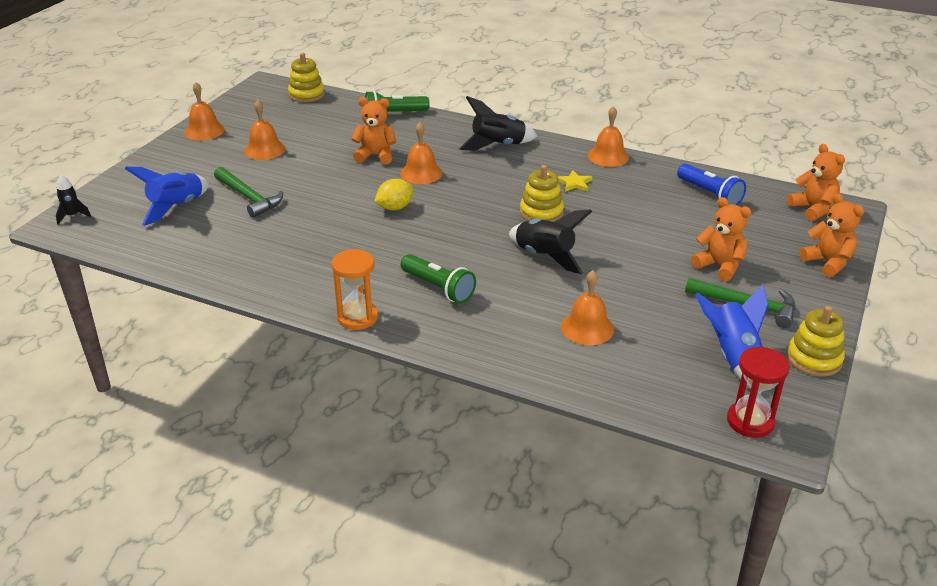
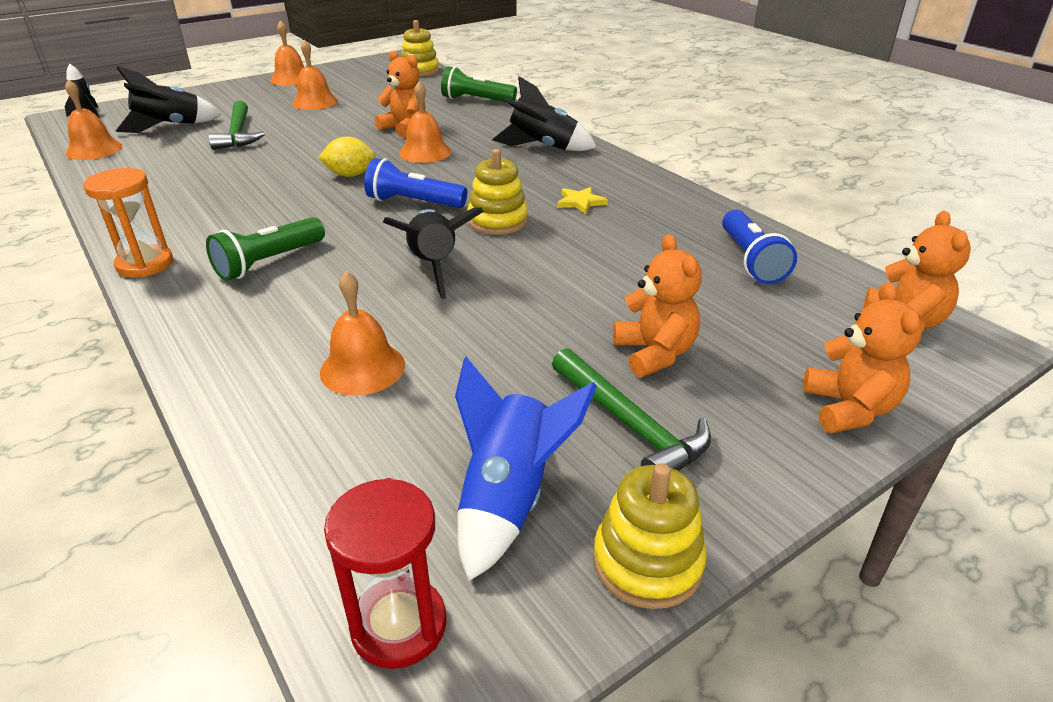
camera: 30 degrees right, 0 degrees up
(176, 207) = (169, 127): blue rocket -> black rocket
(438, 288) = (269, 262): green flashlight -> green flashlight turned 60 degrees clockwise
(470, 216) = (413, 202): none -> blue flashlight
(608, 156) = (661, 186): orange bell -> orange bell (94, 149)

